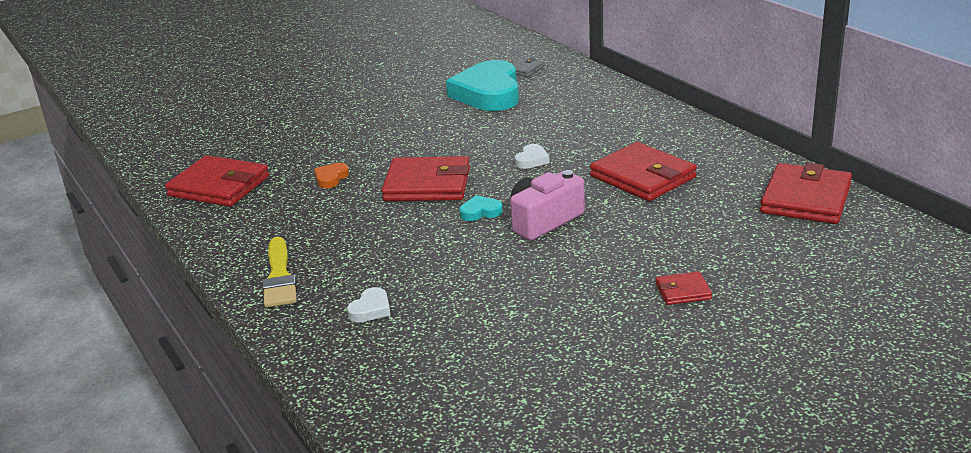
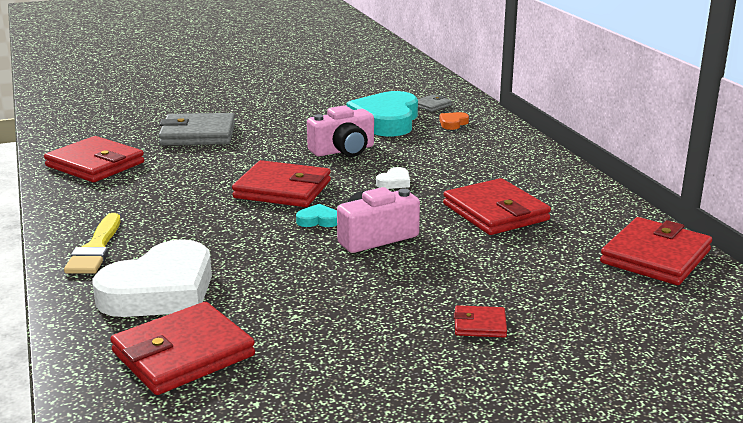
camera: 10 degrees right, 5 degrees down
(305, 136) = (198, 134): none -> grey wallet
(331, 178) = (198, 171): orange heart -> orange heart (453, 123)
(371, 309) = (160, 291): white heart -> white heart, size x2.49
(430, 367) = (183, 354): none -> red wallet
(463, 133) = (343, 150): none -> pink camera

